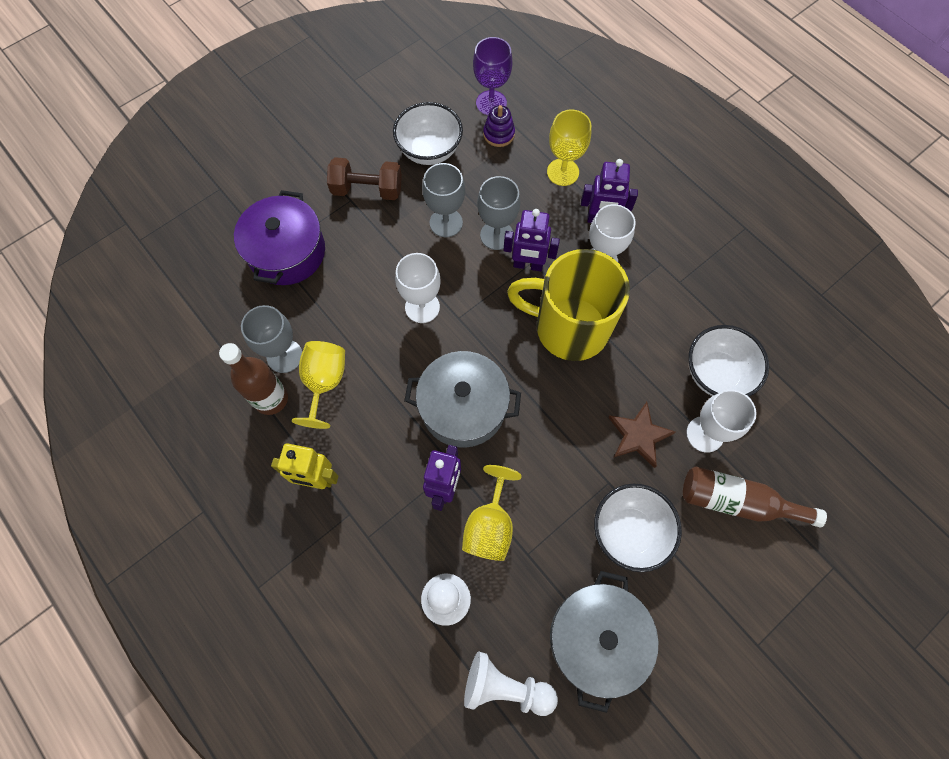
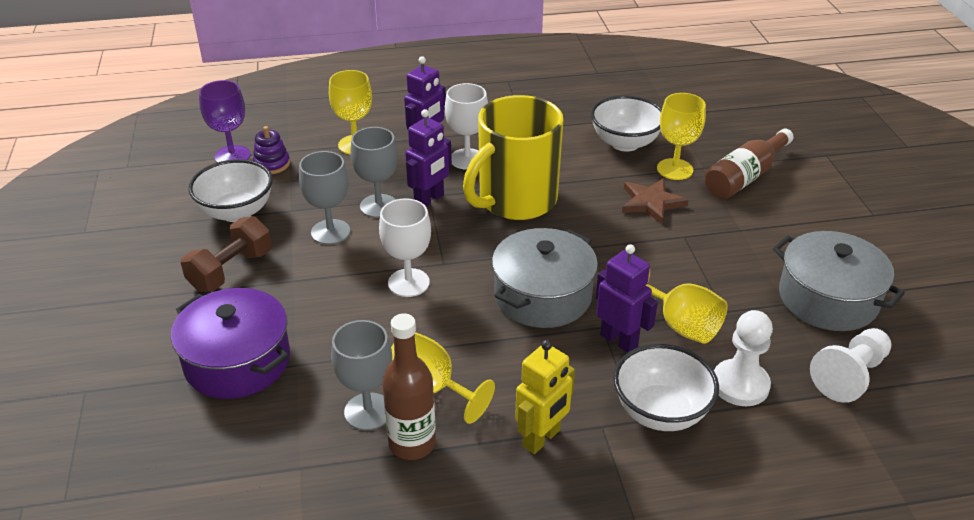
camera: 60 degrees left, 30 degrees down
(629, 531) = (737, 242): white bowl -> white bowl (660, 412)
(705, 434) = (674, 169): white goblet -> yellow goblet

